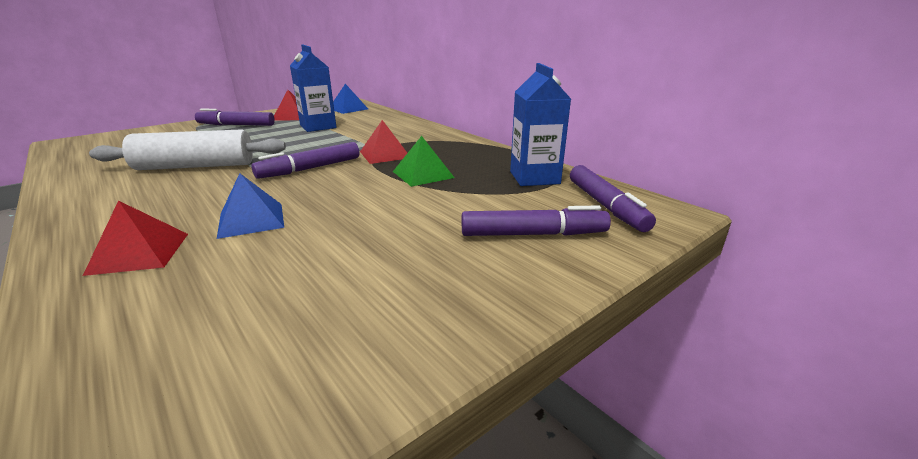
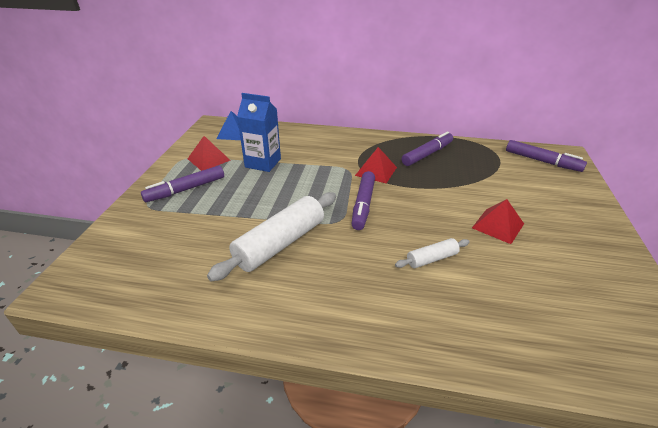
camera: 40 degrees left, 10 degrees up
(139, 253) = (437, 314): red pyramid -> red pyramid (498, 225)
(251, 220) = (432, 259): blue pyramid -> white rolling pin
(423, 174) = (432, 178): green pyramid -> none
(533, 234) = (552, 193): purple marker -> purple marker (427, 154)
(534, 177) = (483, 155): blue carton -> none

